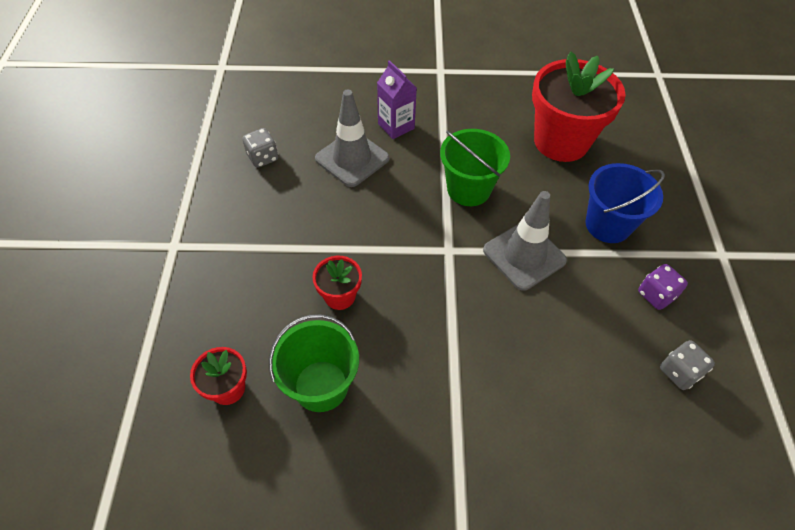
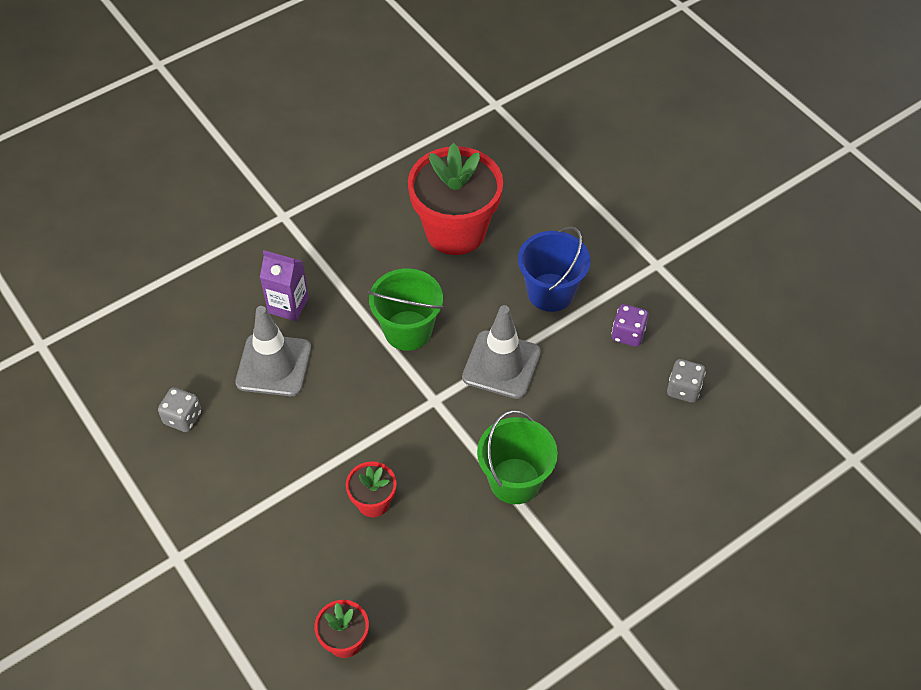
camera: 35 degrees left, 0 degrees up
(321, 386) = (421, 585): green bucket -> green bucket (515, 481)

